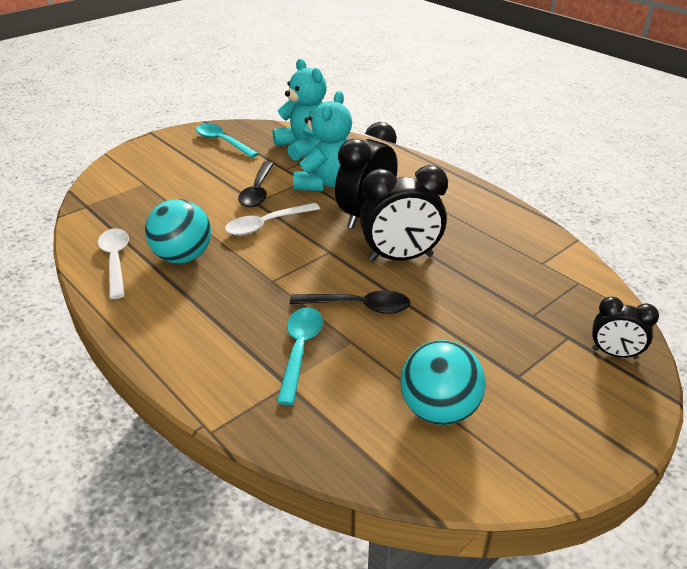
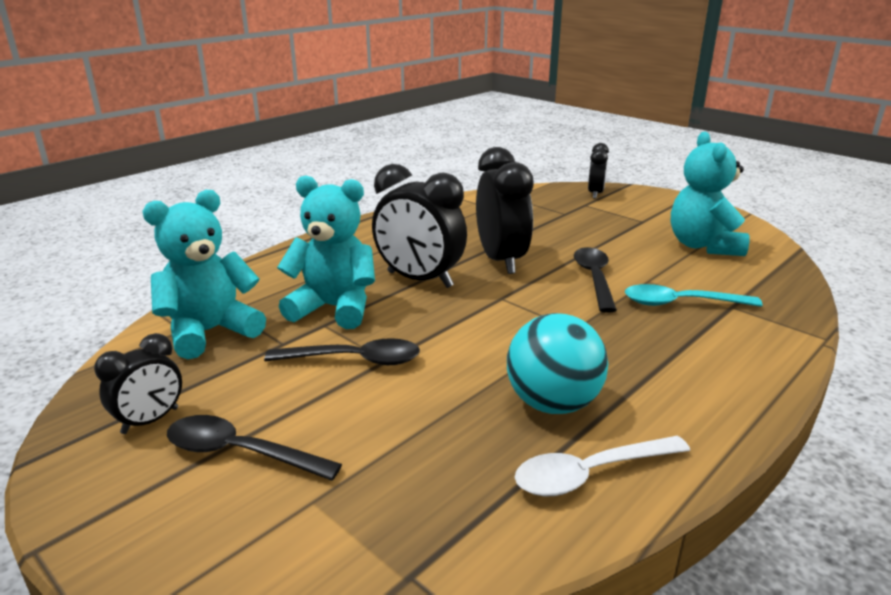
camera: 95 degrees left, 10 degrees down
(187, 165) = (240, 453): none -> black spoon
(222, 142) = (150, 421): turquoise spoon -> black clock
(266, 224) = (450, 343): white spoon -> none
(439, 410) = (703, 246): turquoise ball -> turquoise teddy bear

